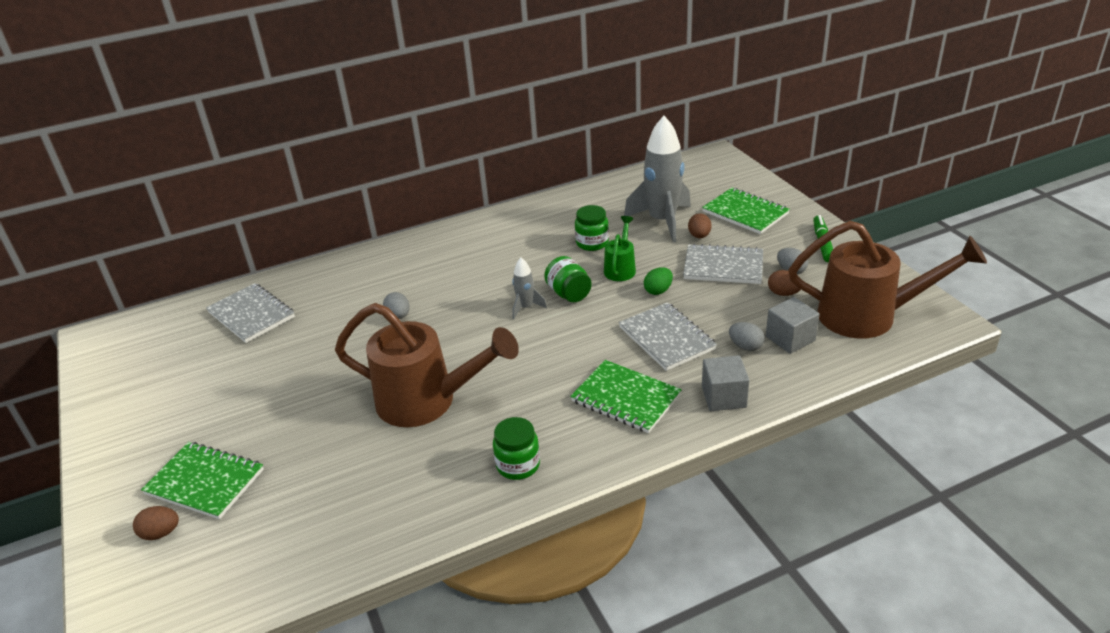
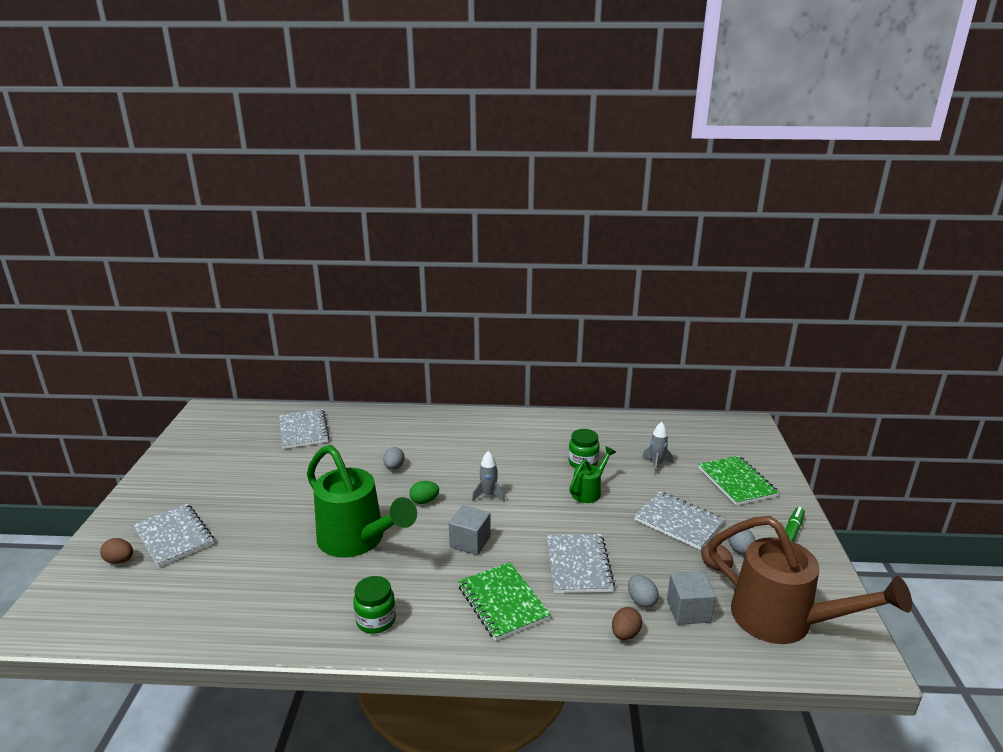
camera: 25 degrees right, 10 degrees down
(205, 482) = (174, 537): green notebook -> grey notebook
(427, 401) = (357, 540): brown watering can -> green watering can
(569, 294) = (530, 497): green jar -> none
(658, 291) = (604, 522): green egg -> green egg (424, 501)
(662, 221) = (656, 464): grey rocket -> grey rocket, size x0.47
(699, 236) = (678, 488): brown egg -> brown egg (625, 634)
(723, 397) = (585, 638): grey cube -> grey cube (470, 542)

